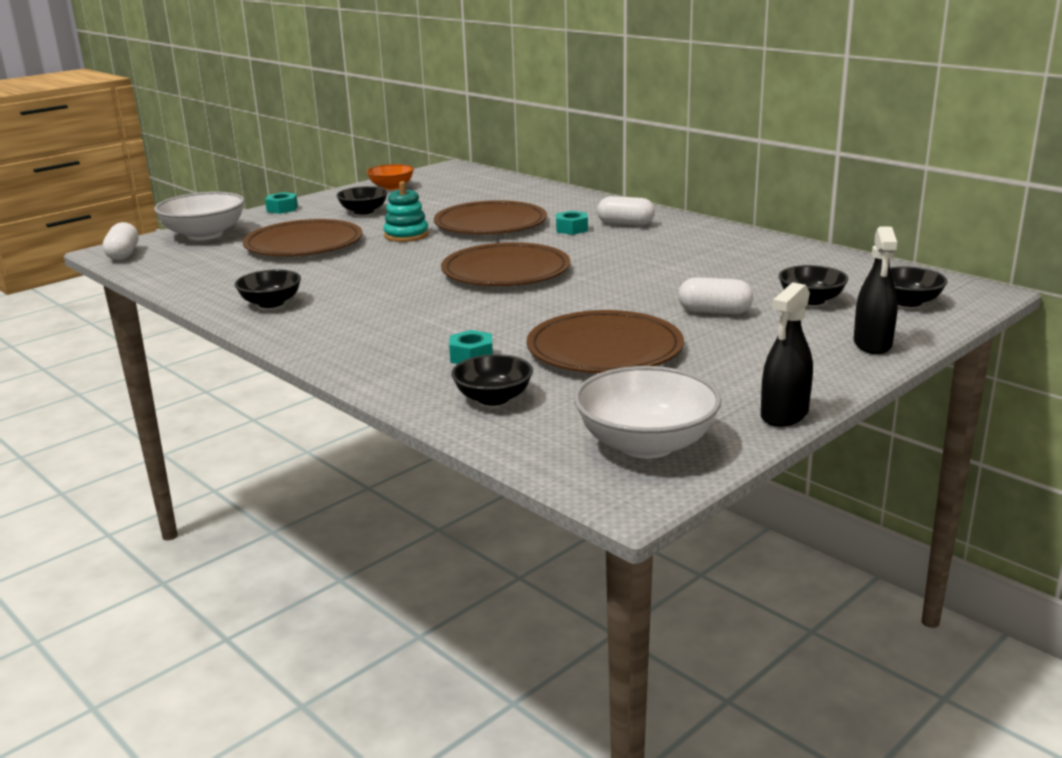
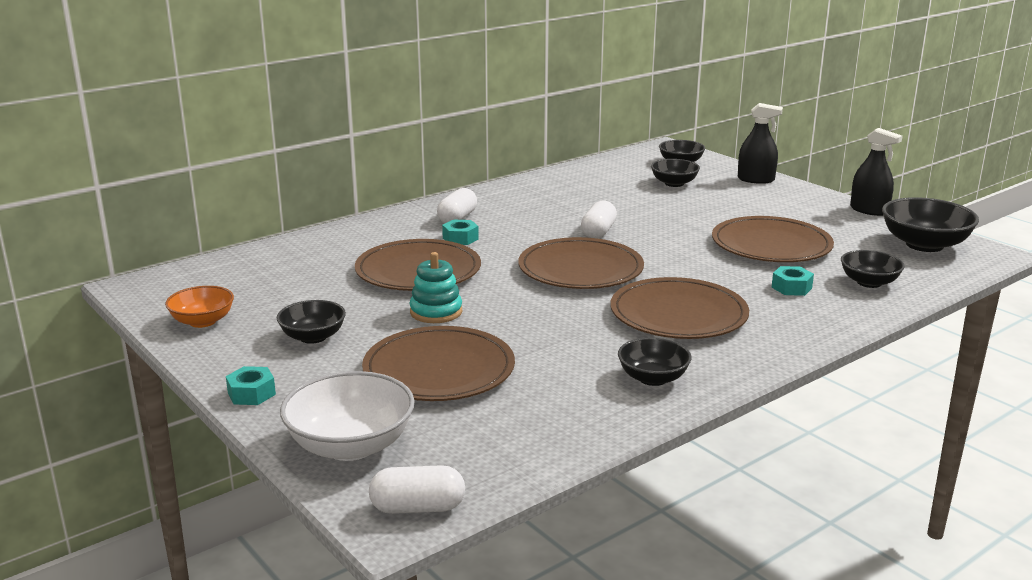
camera: 85 degrees left, 0 degrees up
(399, 309) = (678, 314): none -> brown plate
(646, 444) = (924, 245): white bowl -> black bowl
(714, 312) = (695, 209): white capsule -> white capsule (598, 232)

